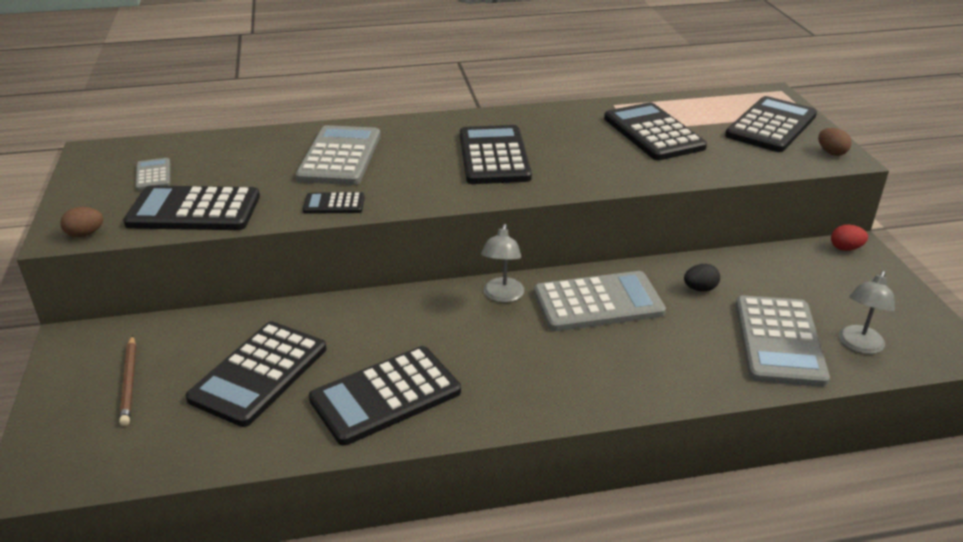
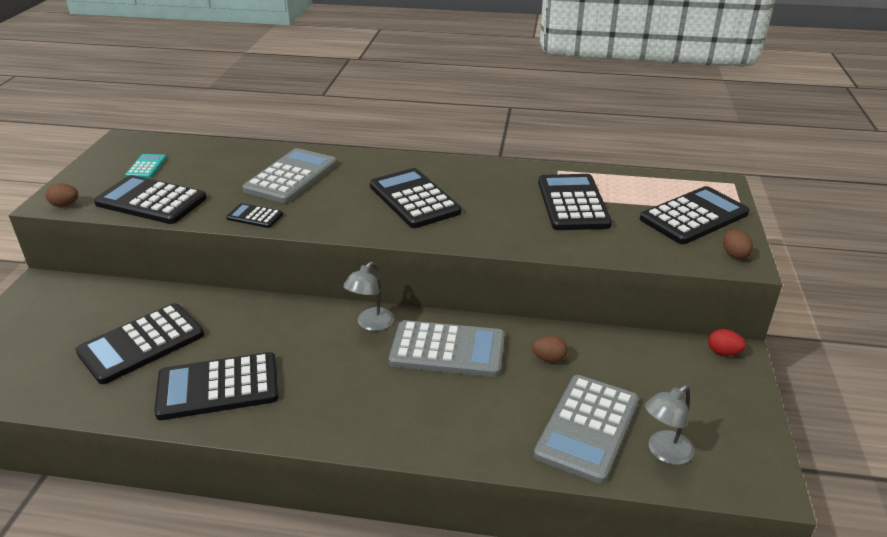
camera: 20 degrees right, 0 degrees up
(130, 382) = (52, 327): brown pencil -> none
(153, 175) = (146, 167): grey calculator -> turquoise calculator
(493, 156) = (414, 199): black calculator -> black calculator turned 45 degrees counterclockwise
(700, 289) = (549, 359): black egg -> brown egg

